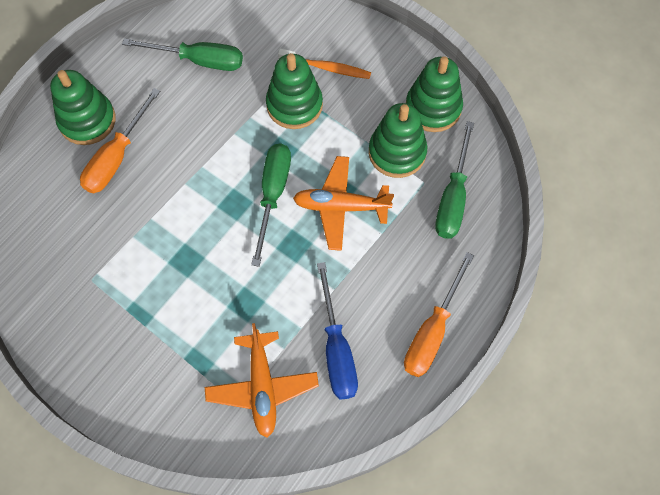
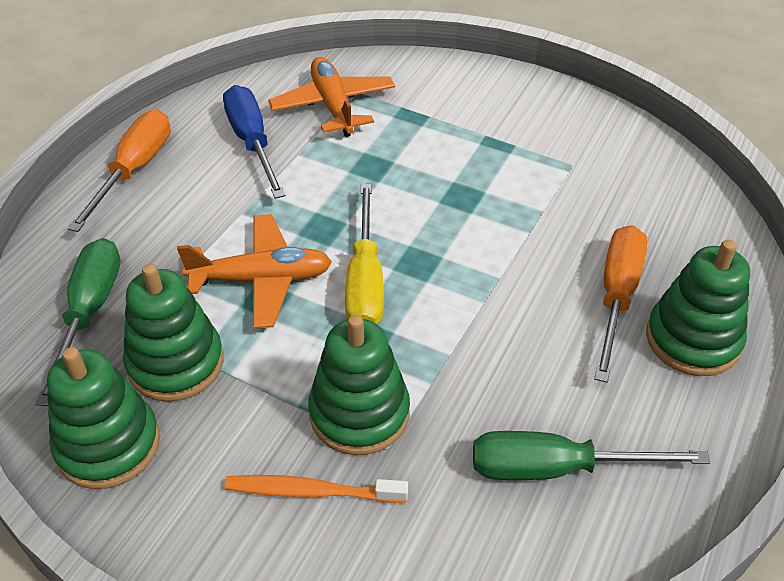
camera: 170 degrees right, 20 degrees down
(273, 195) = (365, 281): green screwdriver -> yellow screwdriver

